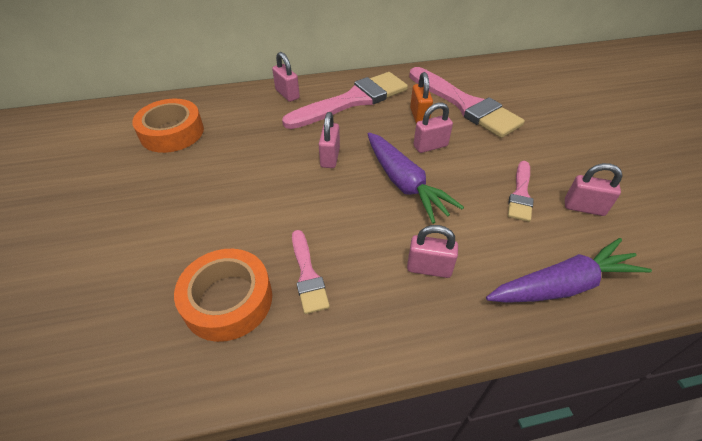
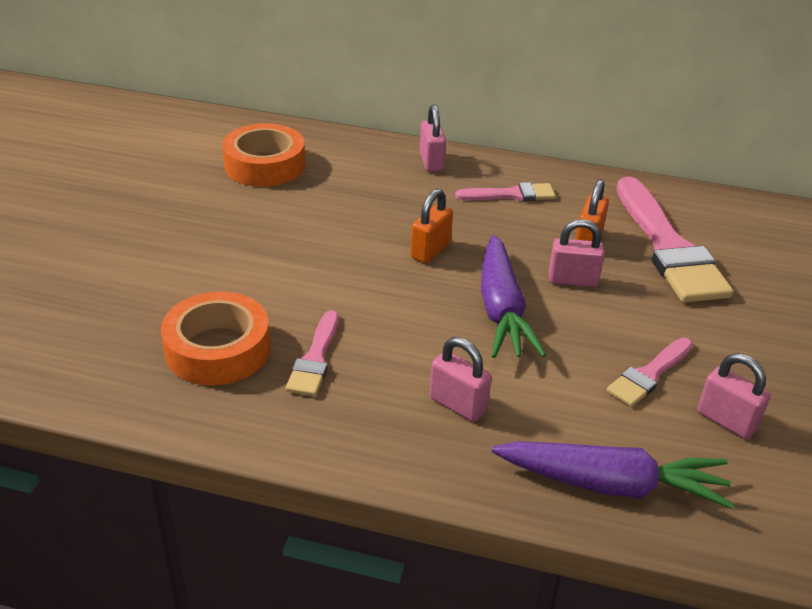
camera: 25 degrees right, 10 degrees down
(330, 157) = (430, 251): pink padlock -> orange padlock
(352, 100) = (511, 195): pink brush -> pink brush, size x0.51

